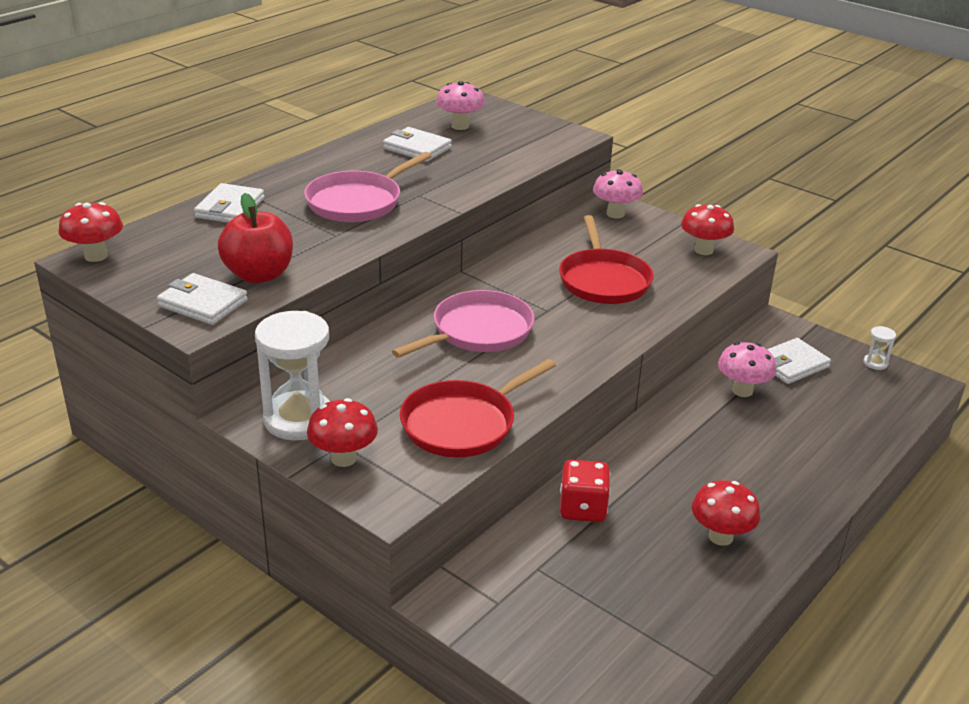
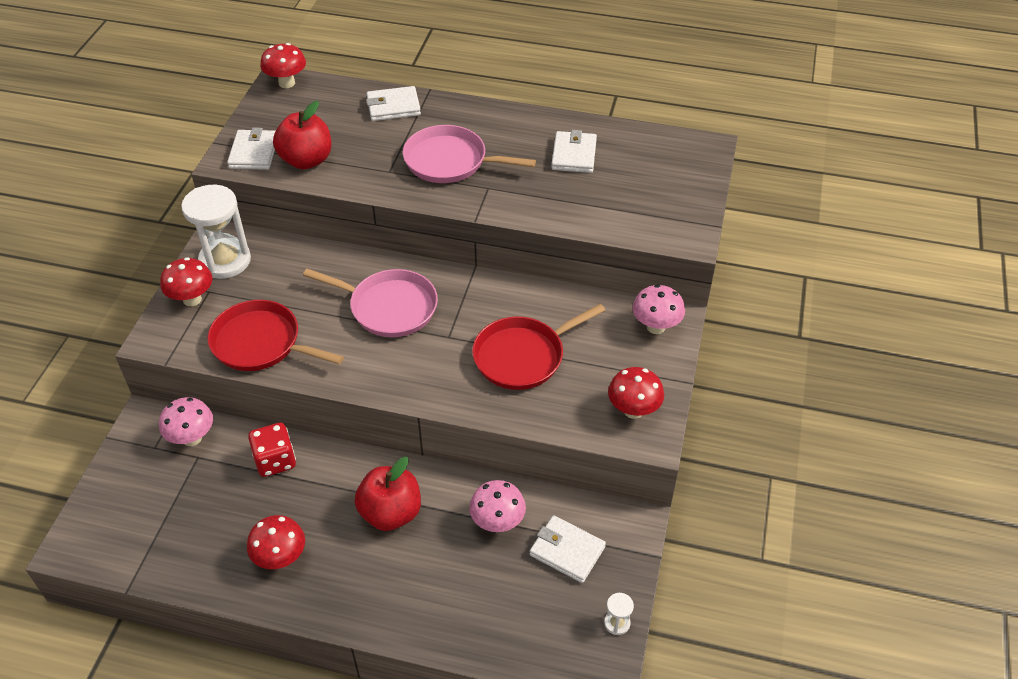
camera: 65 degrees right, 15 degrees up
(460, 126) = (642, 162): pink mushroom -> pink mushroom (192, 438)
(698, 448) = (391, 513): none -> red apple

